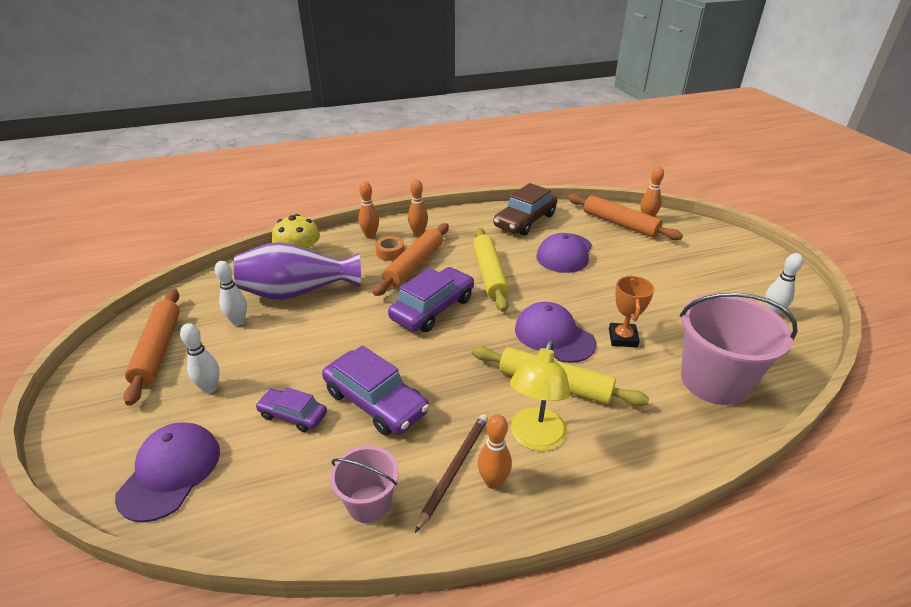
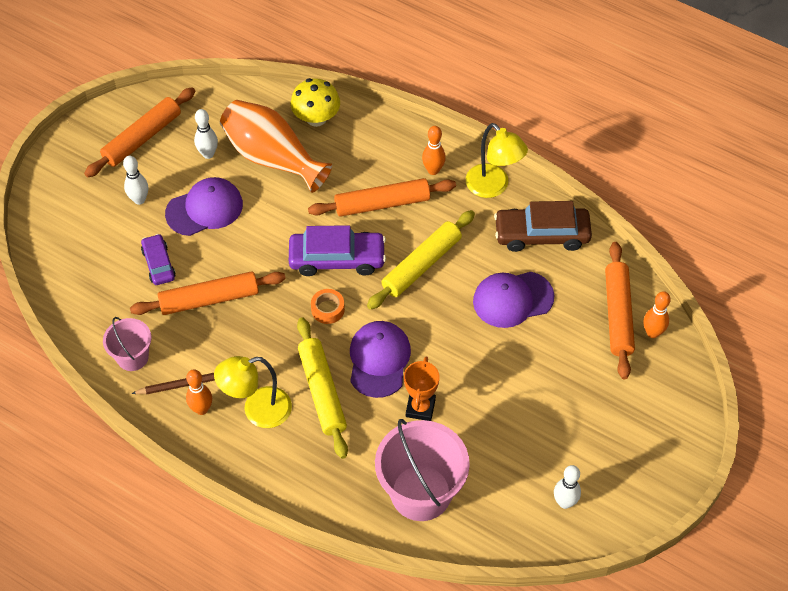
camera: 50 degrees right, 20 degrees up
(170, 472) = (69, 243): purple cap -> purple cap (204, 209)
(297, 292) = (272, 158): purple vase -> orange vase
(370, 236) = (393, 139): orange bowling pin -> none
(375, 402) = (209, 299): purple car -> orange rolling pin
(390, 252) = (383, 173): orange tape -> orange tape (328, 309)
(464, 220) = (493, 187): none -> yellow lamp
(623, 338) = (420, 408): orange trophy -> orange trophy turned 45 degrees counterclockwise

